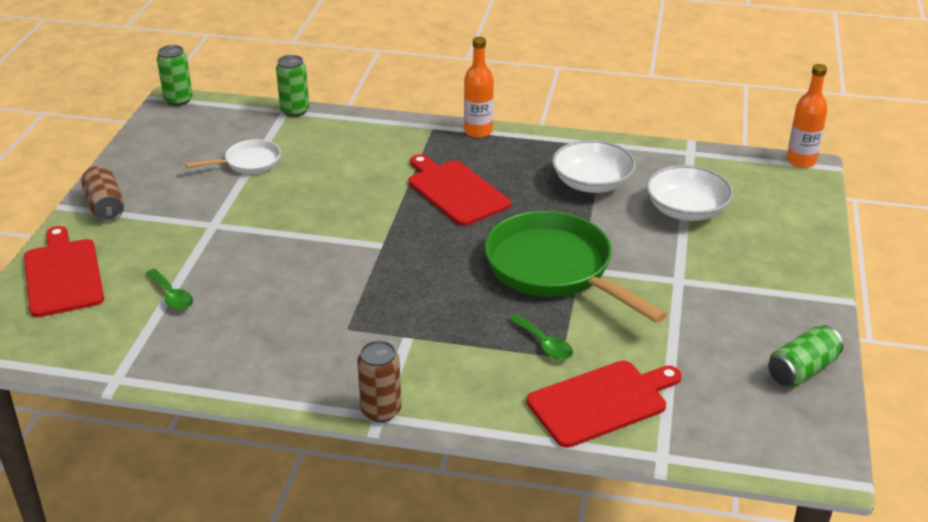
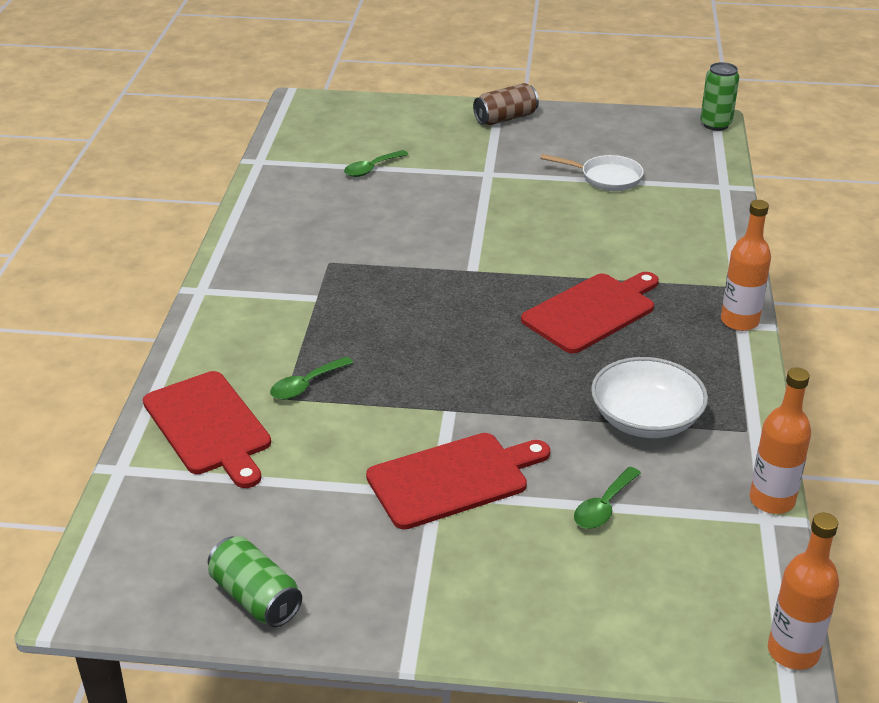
camera: 85 degrees right, 0 degrees up
(63, 275) = (397, 117): red cutting board -> red cutting board (453, 479)
(249, 162) = (606, 178): white pan -> white pan turned 45 degrees counterclockwise
(295, 110) = (727, 192): green can -> none
(381, 410) = (208, 290): brown can -> none
(554, 269) = (444, 390): green pan -> none
(673, 148) = (772, 500): none -> orange bottle
(686, 210) = (603, 507): white bowl -> green spoon

